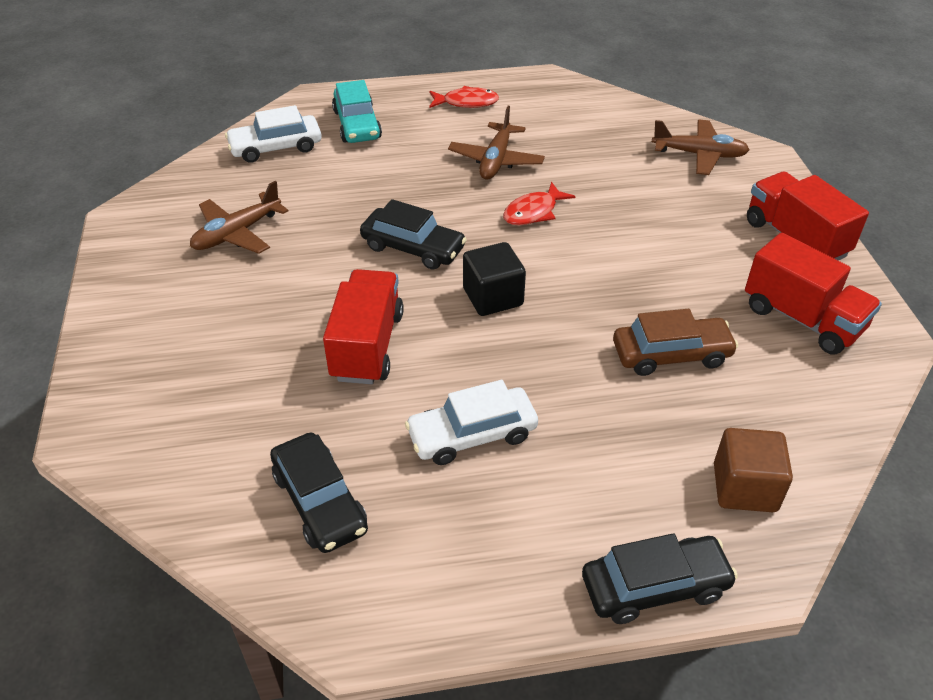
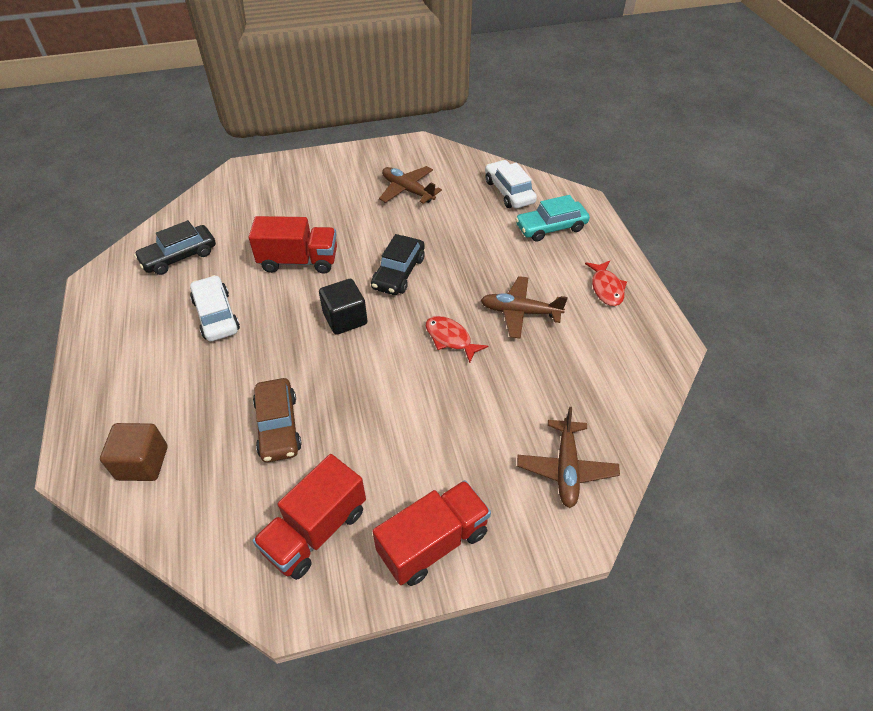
camera: 85 degrees right, 5 degrees up
(655, 587) = (81, 406): black car -> none

